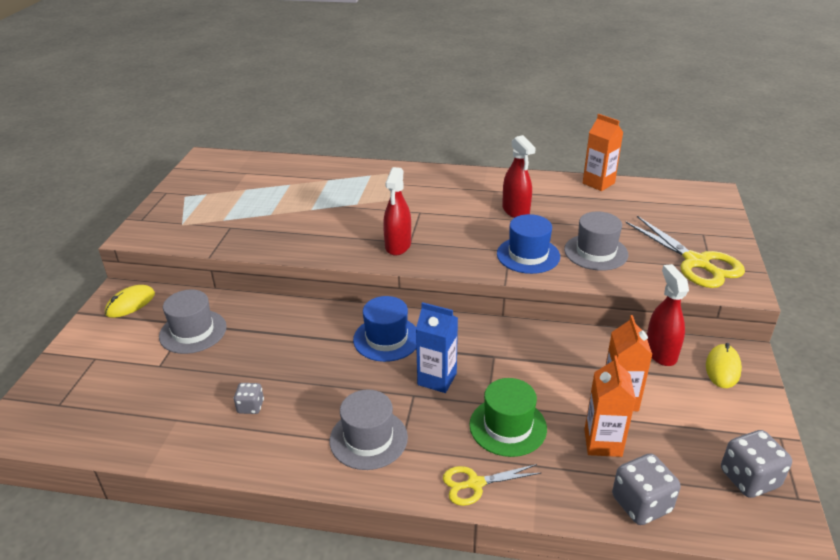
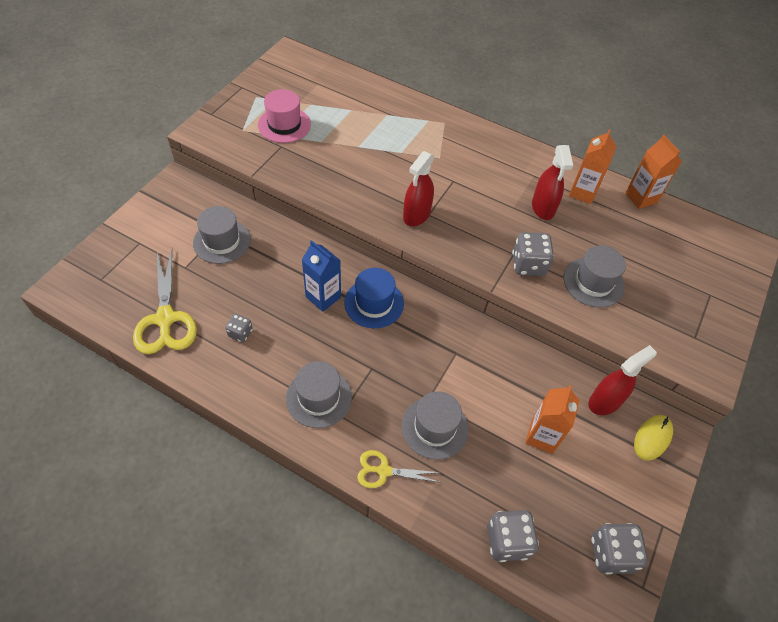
camera: 15 degrees right, 20 degrees up
(130, 304) = (183, 195): yellow mouse -> none
(225, 210) = (284, 125): none -> pink hat
(437, 379) = (398, 359): blue carton -> blue carton (323, 297)
(508, 426) = (434, 427): green hat -> grey hat
(528, 255) = (528, 265): blue hat -> grey dice
(603, 443) = (505, 472): orange carton -> orange carton (582, 192)
(660, 352) = (605, 401): red spray bottle -> red spray bottle turned 45 degrees clockwise
(696, 262) = (683, 326): yellow scissors -> yellow scissors (165, 319)

